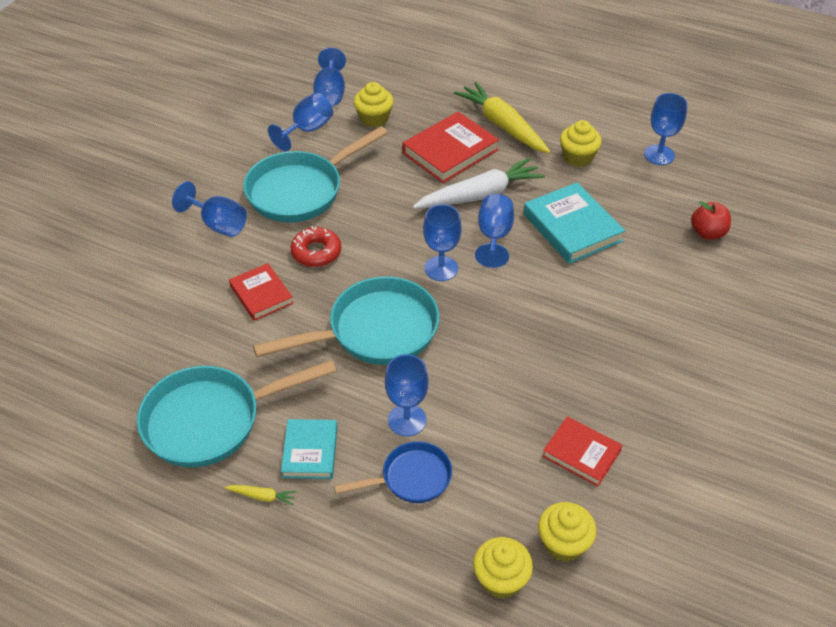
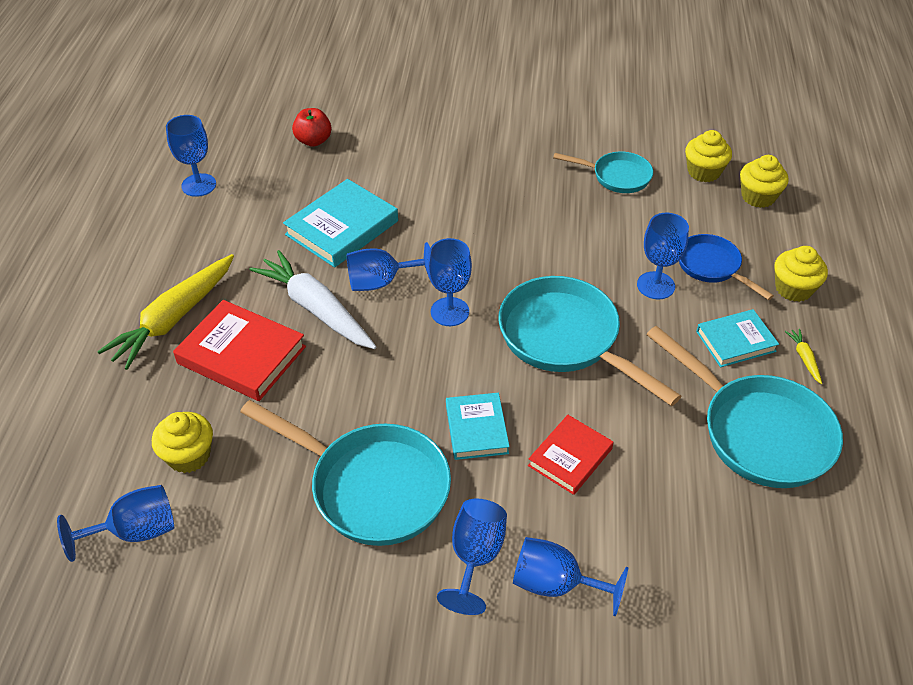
camera: 110 degrees left, 0 degrees up
(307, 130) = (235, 528): blue goblet -> blue goblet (555, 584)
(316, 252) = (476, 429): red donut -> turquoise book
(578, 157) = (220, 243): yellow cupcake -> yellow cupcake (793, 289)
(581, 453) = (616, 176): red book -> turquoise pan

